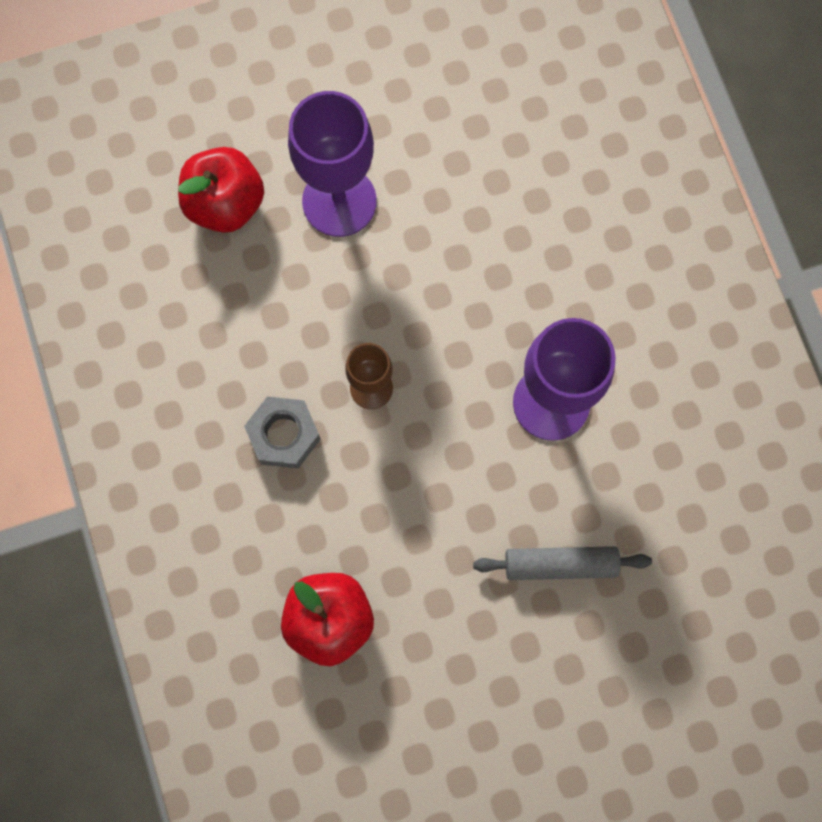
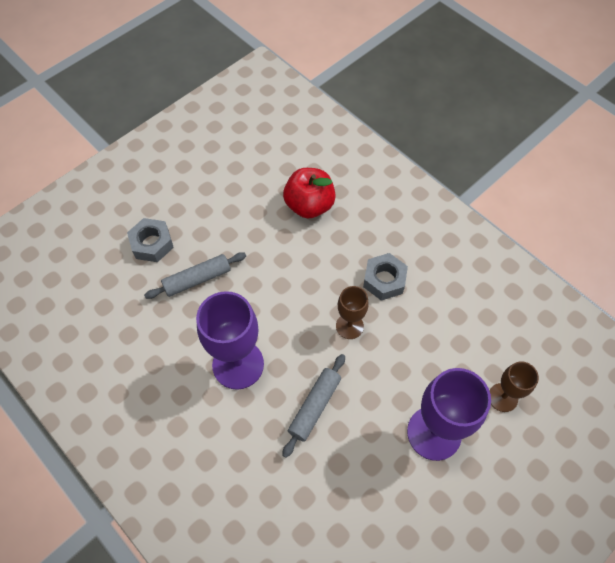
camera: 155 degrees right, 15 degrees down
(225, 204) = (503, 397): red apple -> brown goblet
(473, 299) = (315, 407): none -> grey rolling pin
(609, 663) = (152, 244): none -> grey nut

